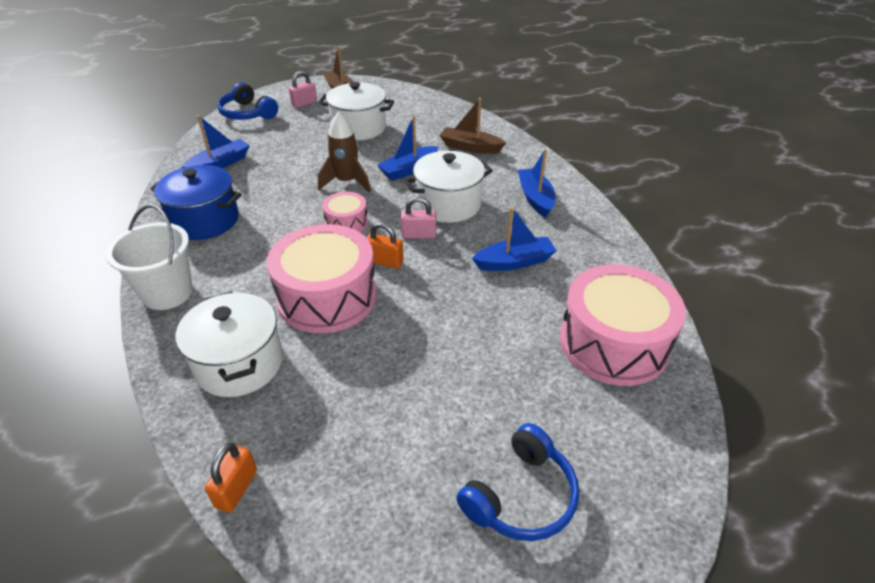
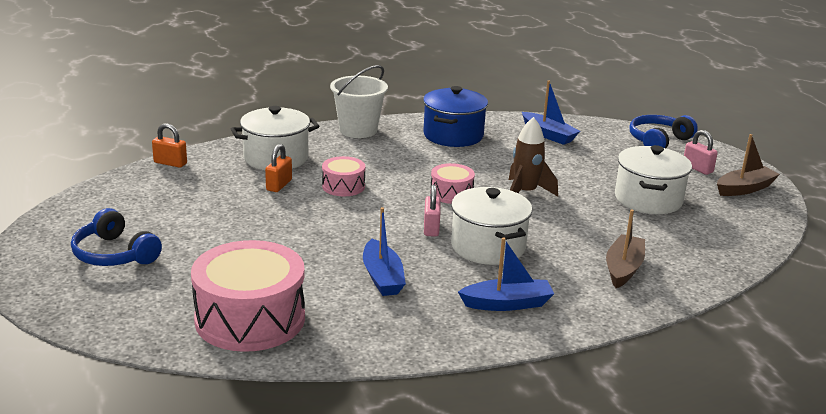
camera: 90 degrees right, 15 degrees down
(327, 297) = (343, 186): pink drum -> pink drum, size x0.50
(385, 261) = (389, 211): orange padlock -> orange padlock (279, 185)
(409, 169) = (558, 227): blue boat -> none

